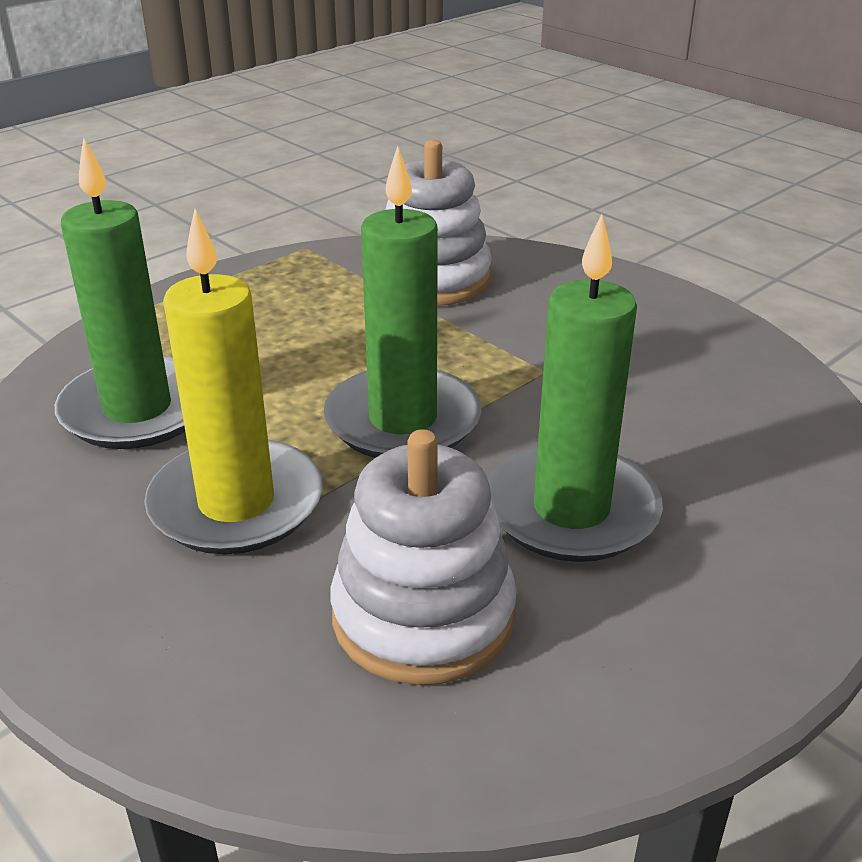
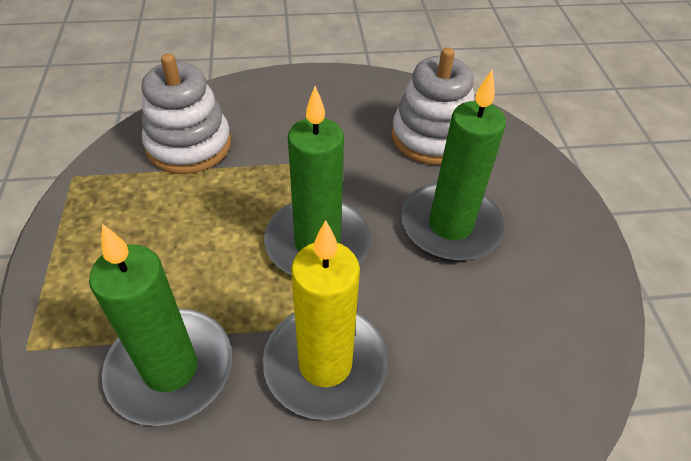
camera: 55 degrees left, 15 degrees up
(423, 616) = (485, 331): white stacking toy -> white stacking toy (431, 137)

